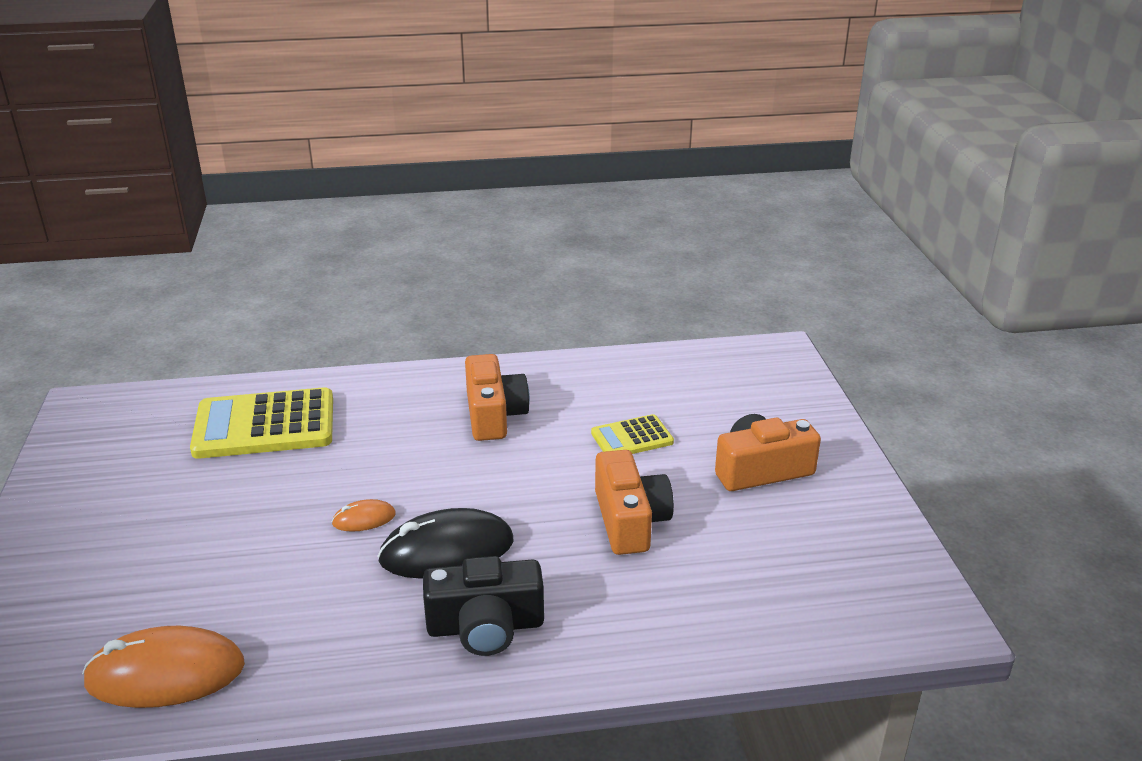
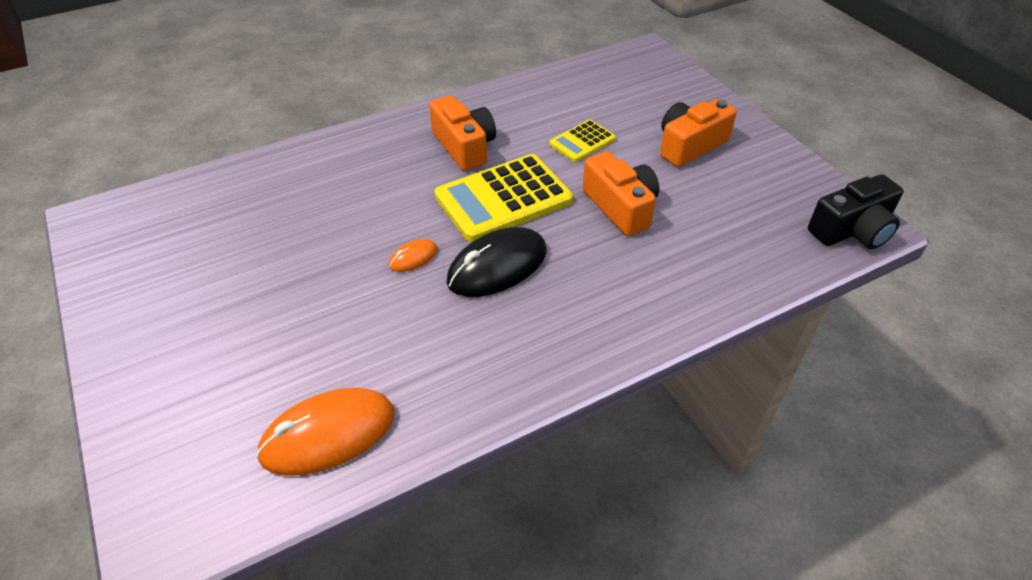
camera: 20 degrees left, 15 degrees up
(265, 425) = (275, 198): yellow calculator -> yellow calculator (503, 198)
(485, 626) = (566, 319): black camera -> black camera (852, 230)

